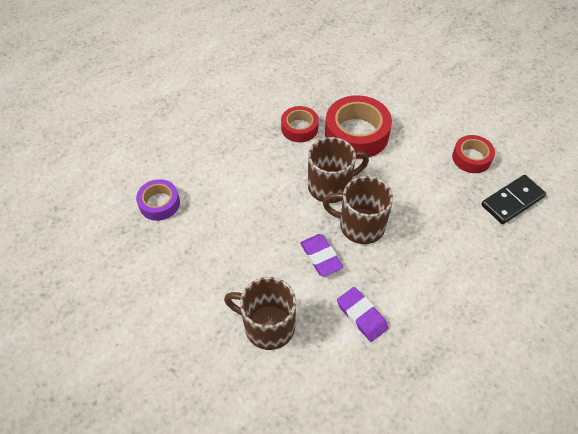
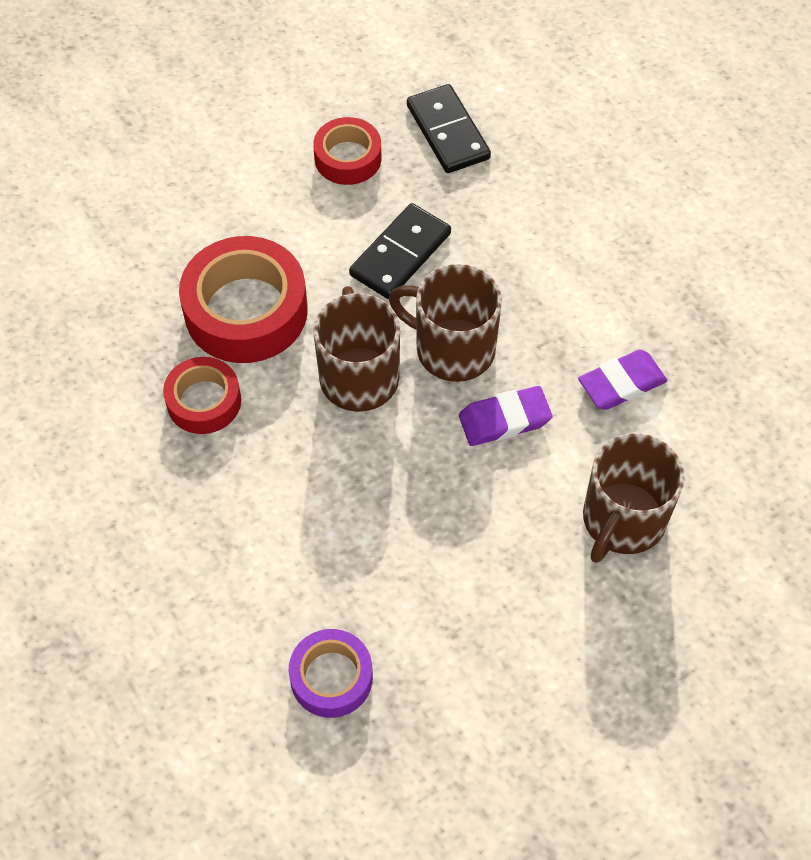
camera: 80 degrees left, 5 degrees up
(360, 225) = (453, 349): brown mug -> brown mug turned 90 degrees clockwise
(415, 192) = (400, 254): none -> black domino

